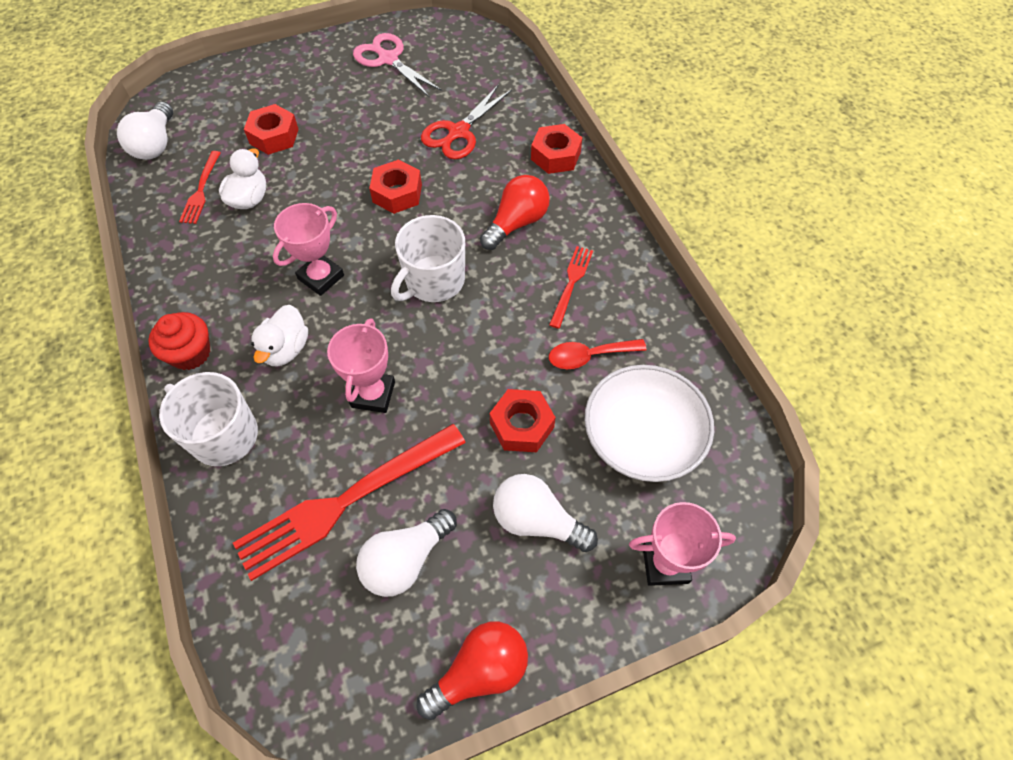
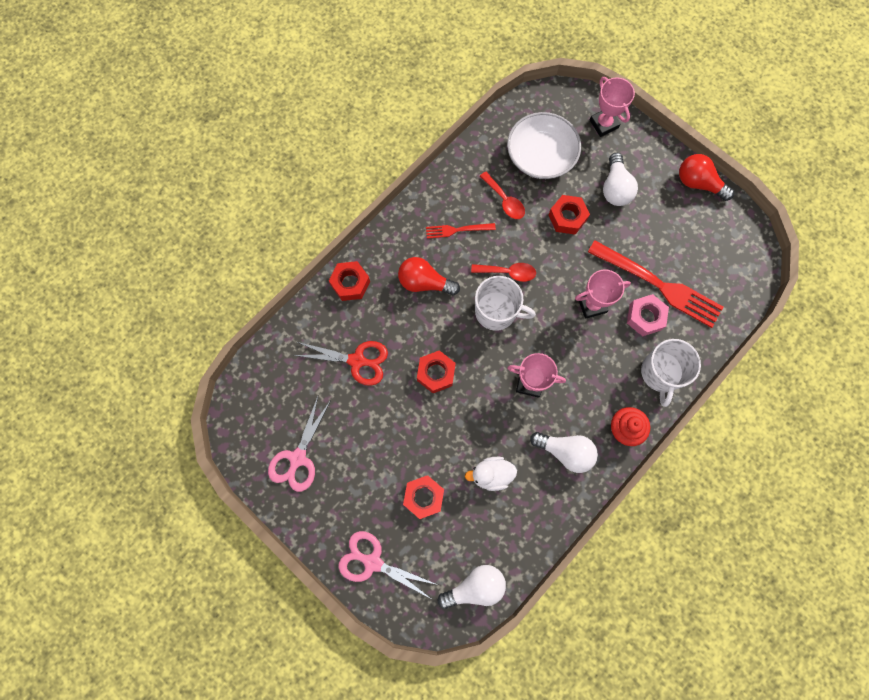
camera: 115 degrees left, 15 degrees up
(201, 190) = (501, 516): red fork -> none
(247, 80) = (373, 562): none -> pink scissors
(286, 349) = (590, 372): white duck -> none
(311, 455) = (645, 317): none -> pink nut
(406, 560) = (670, 240): white light bulb -> white light bulb (565, 452)
(479, 315) = (508, 272): none -> red spoon

